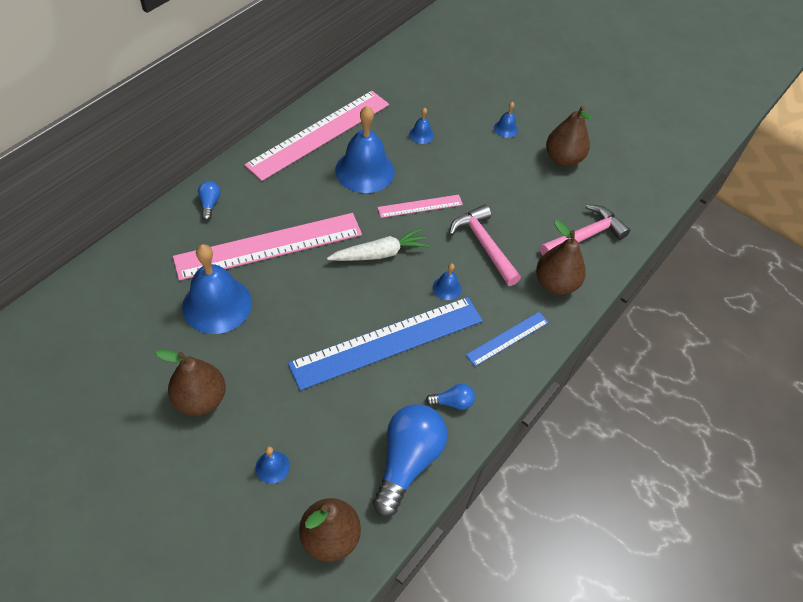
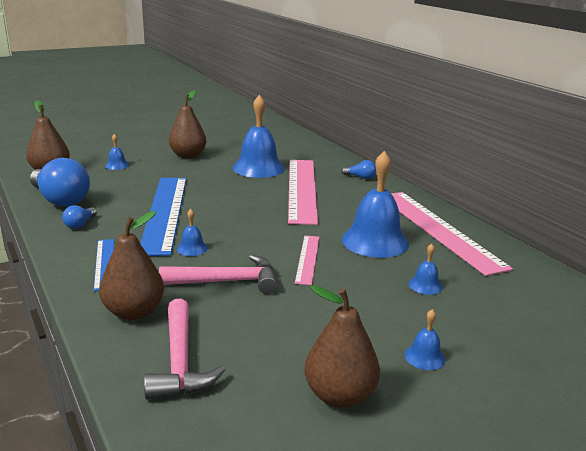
camera: 115 degrees right, 30 degrees down
(379, 253) = (260, 227): white carrot -> none

